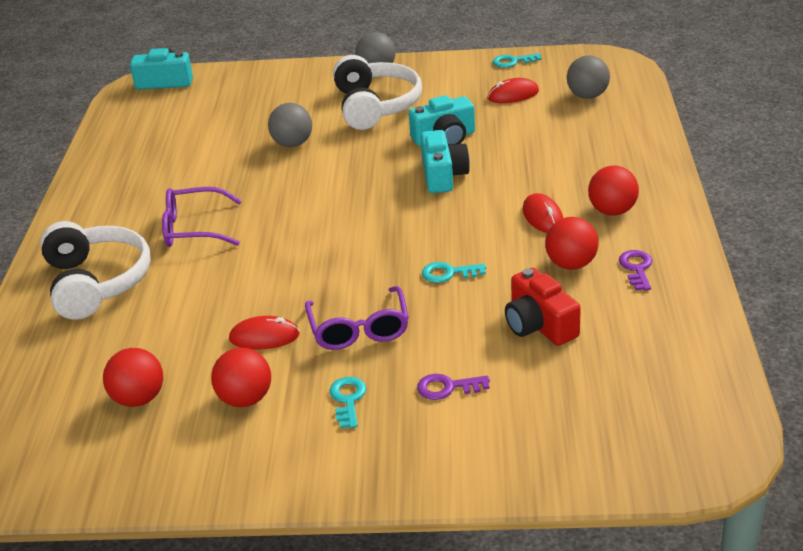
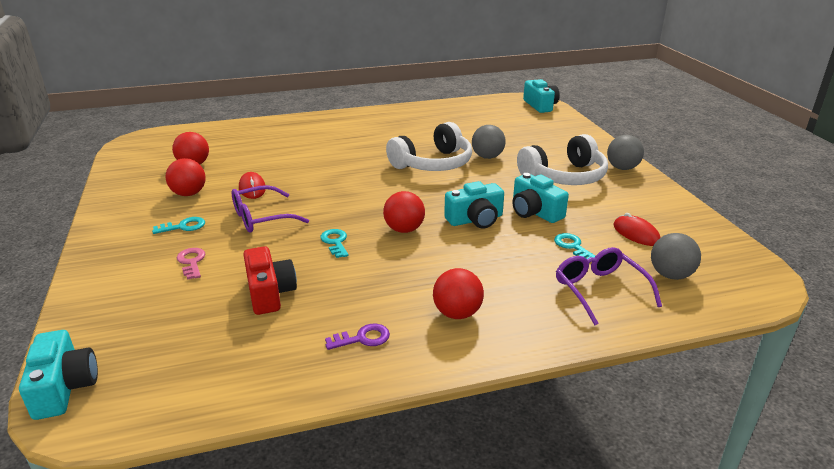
camera: 70 degrees right, 5 degrees down
(97, 282) = (304, 133): white headphones -> white headphones (433, 164)
(194, 228) = (367, 146): purple glasses -> purple glasses (600, 290)
(447, 387) = (191, 262): purple key -> pink key
(512, 62) = (700, 225): turquoise key -> turquoise key (572, 246)
(539, 325) = (269, 293): red camera -> red camera turned 120 degrees clockwise
(542, 216) = (432, 275): red mouse -> none
(571, 264) = (361, 299): red ball -> red ball (404, 229)
(674, 470) = (64, 387): none -> turquoise camera

